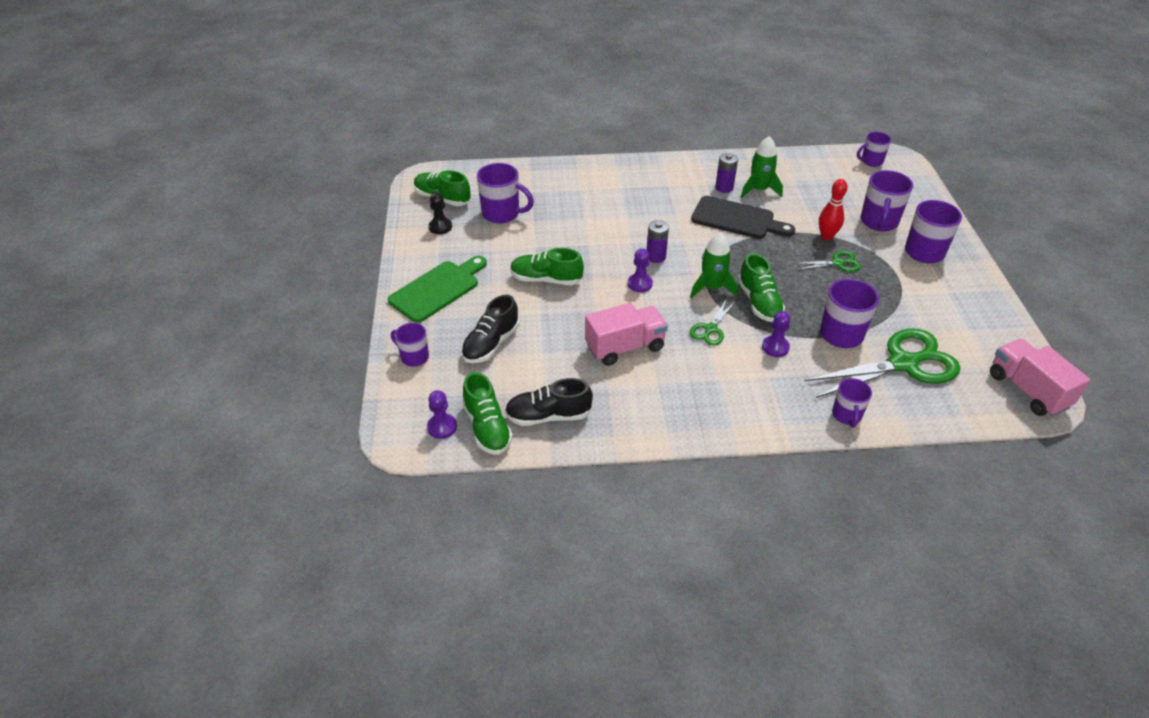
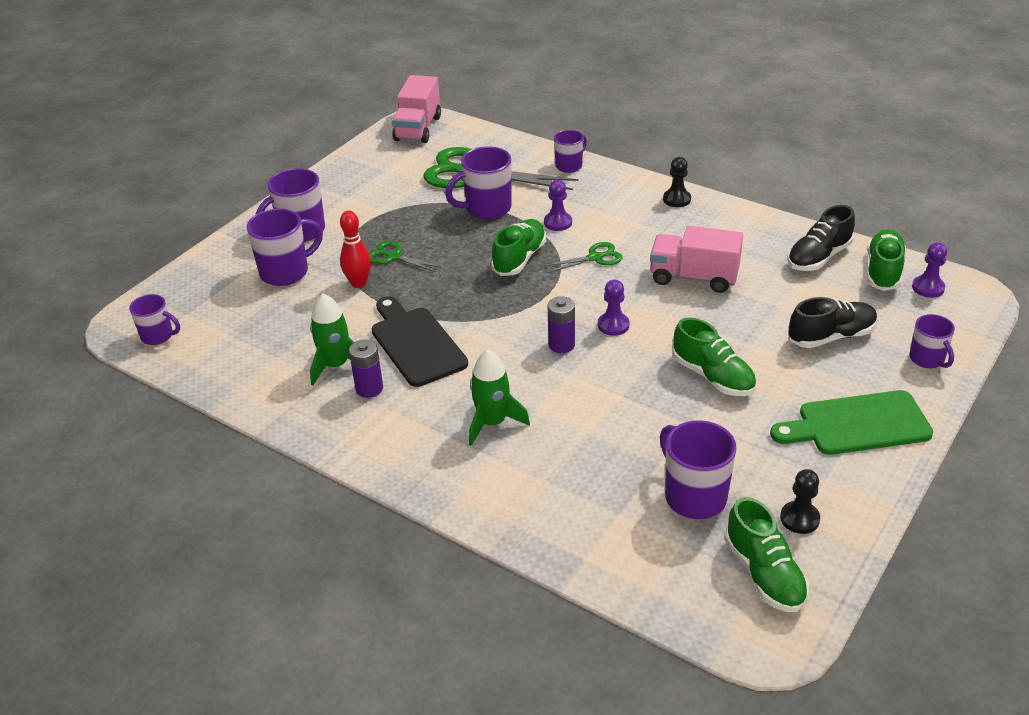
camera: 140 degrees left, 5 degrees down
(548, 416) = (818, 257): black shoe -> black shoe turned 105 degrees clockwise
(712, 288) = (545, 289): green rocket -> green rocket (492, 422)
(716, 423) = (676, 199): none -> black pawn

